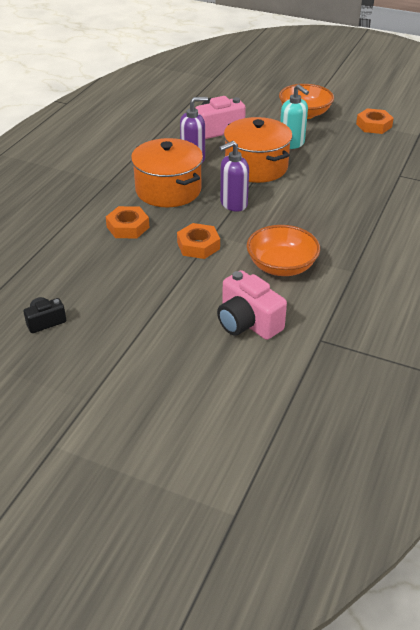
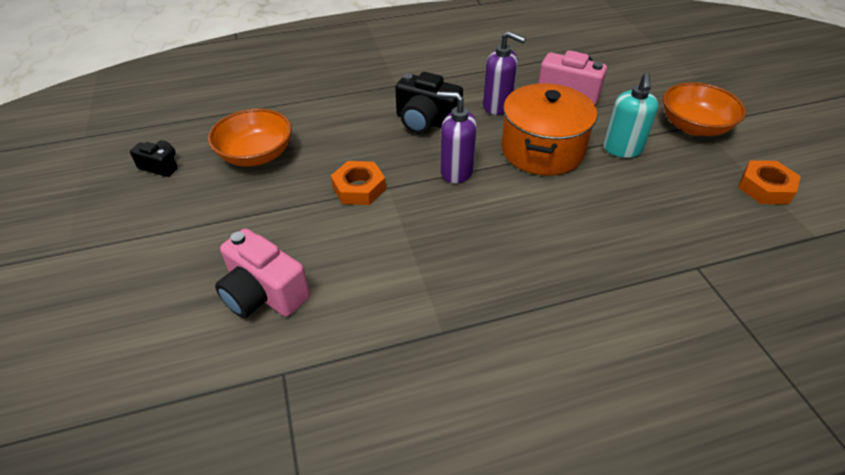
camera: 50 degrees right, 5 degrees up
(128, 227) = (340, 132): orange nut -> none
(168, 190) = (426, 121): orange pot -> black camera
(247, 322) = (264, 293): pink camera -> pink camera turned 60 degrees counterclockwise
(281, 266) = (388, 265): orange bowl -> orange bowl (256, 155)

